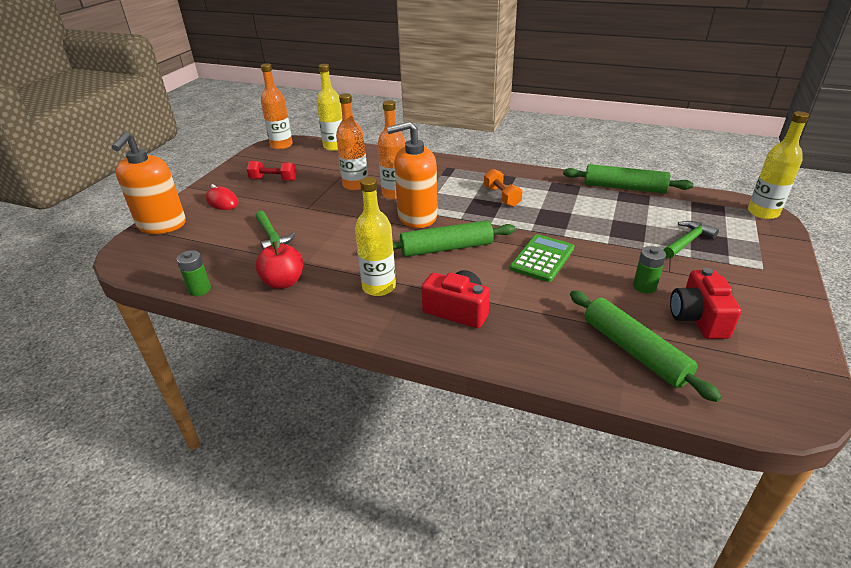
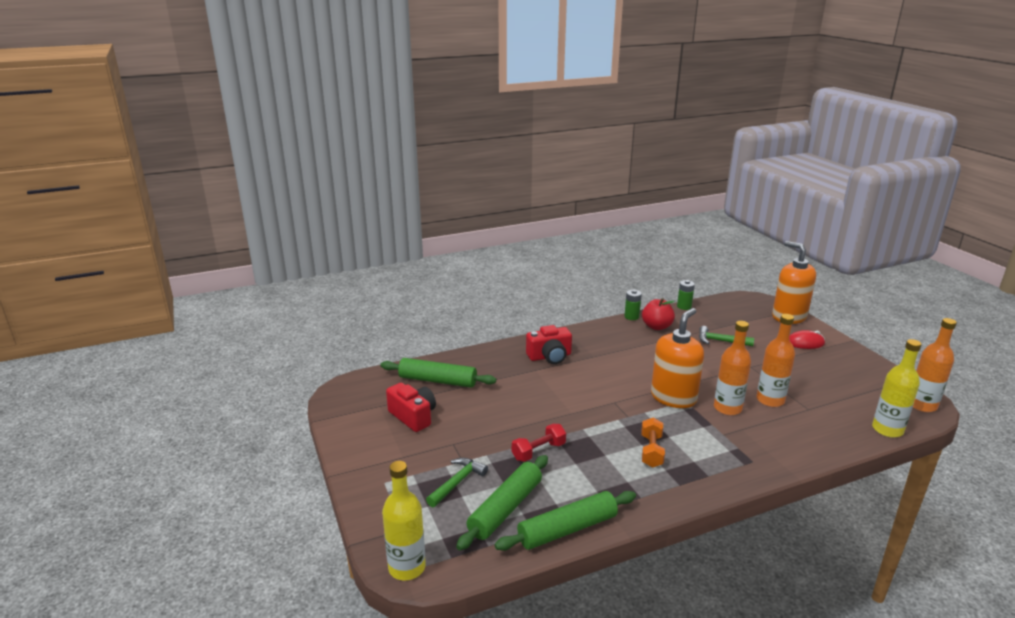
camera: 135 degrees right, 10 degrees down
(273, 180) = (827, 373): red dumbbell -> red dumbbell (538, 451)
(379, 287) = (608, 347): yellow bottle -> none
(446, 248) = (614, 386): green rolling pin -> green rolling pin (505, 509)
(501, 196) = (651, 451): orange dumbbell -> orange dumbbell turned 75 degrees clockwise
(542, 258) = (546, 409): green calculator -> none
(644, 287) = (461, 422): green battery -> green battery (631, 317)
(687, 241) = (457, 482): green hammer -> green hammer turned 150 degrees counterclockwise

